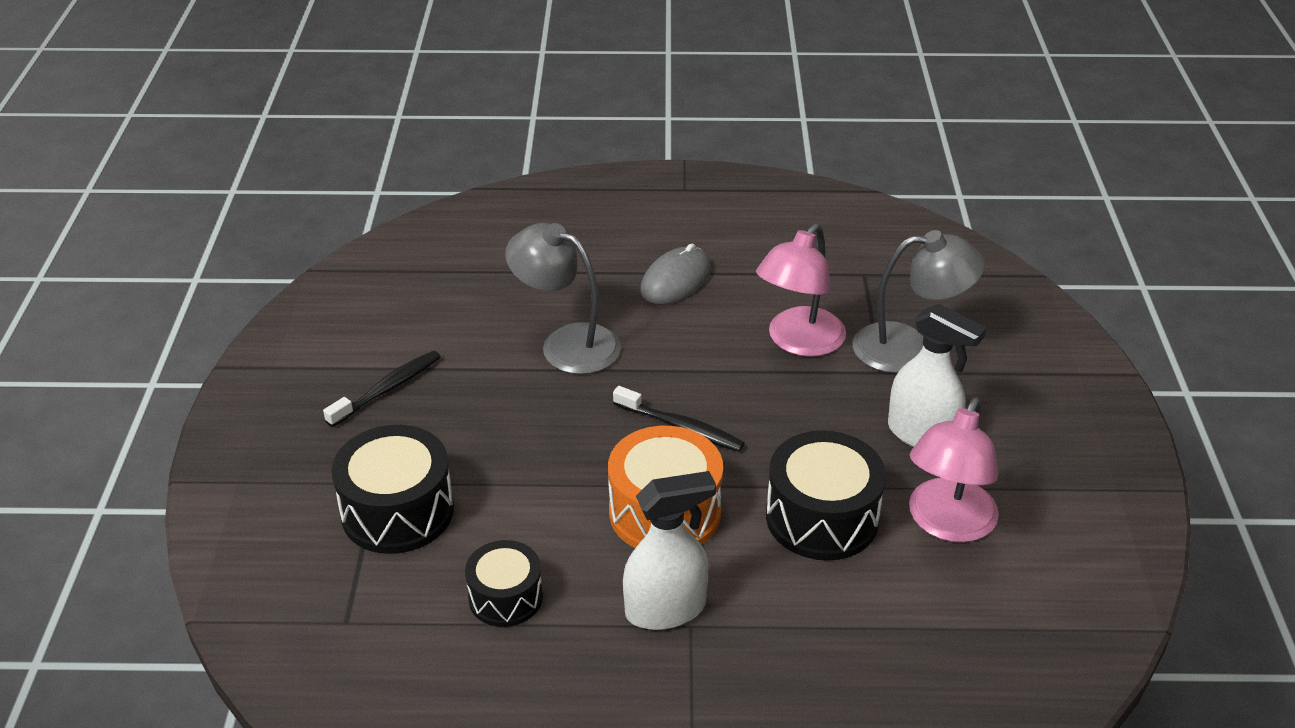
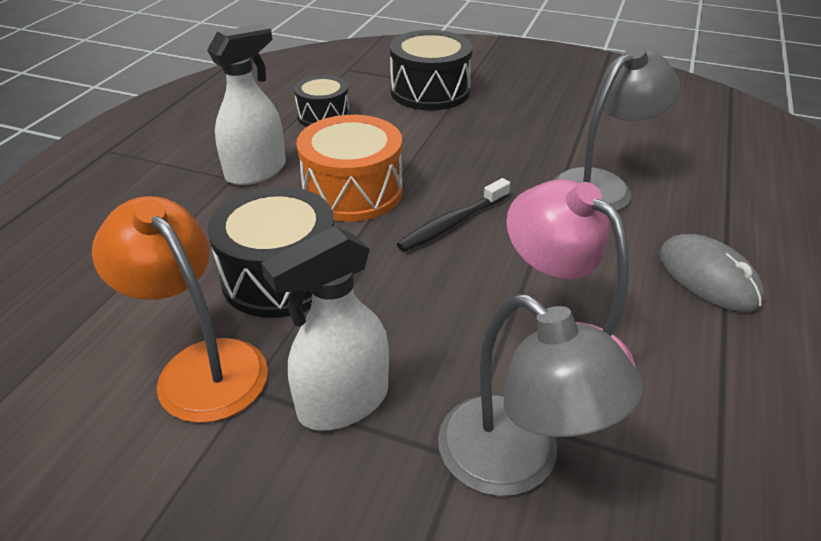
camera: 110 degrees right, 0 degrees up
(388, 389) = (564, 101): black toothbrush -> none
(666, 609) = (256, 171): white spray bottle -> white spray bottle turned 135 degrees counterclockwise
(909, 348) = (517, 462): grey lamp -> grey lamp turned 60 degrees counterclockwise
(946, 524) = (201, 365): pink lamp -> orange lamp

